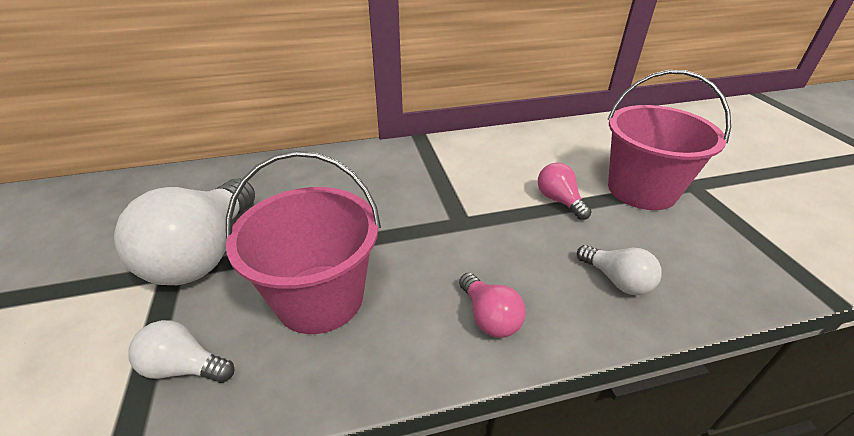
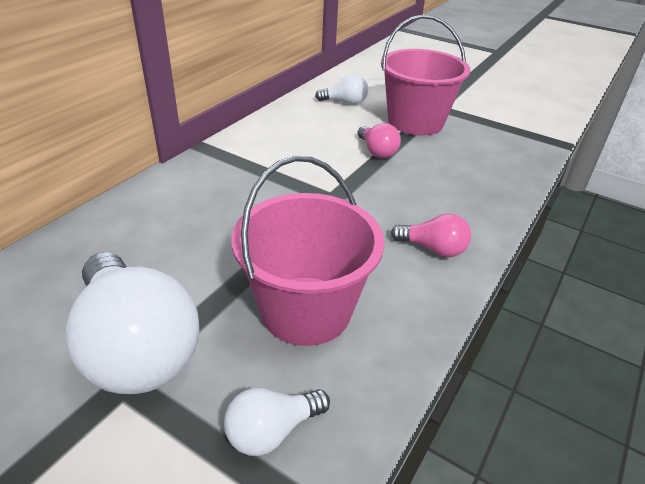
camera: 45 degrees left, 0 degrees up
(559, 201) = (377, 151): pink light bulb -> pink light bulb turned 135 degrees counterclockwise
(617, 280) = (469, 186): white light bulb -> white light bulb (345, 102)

